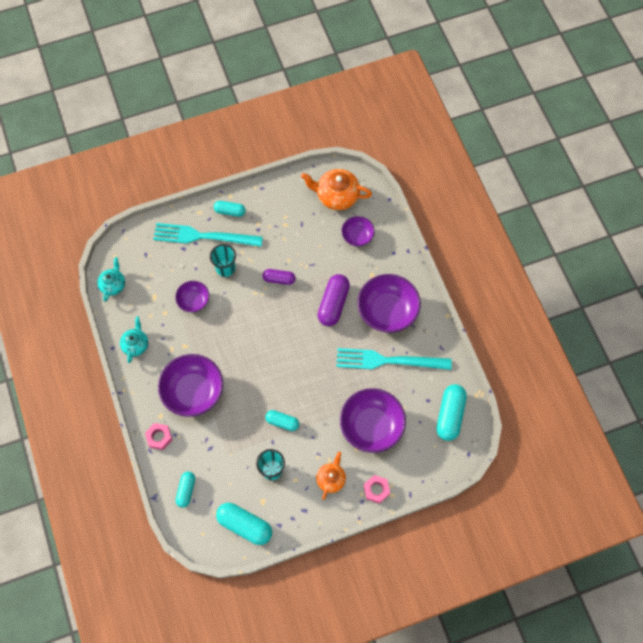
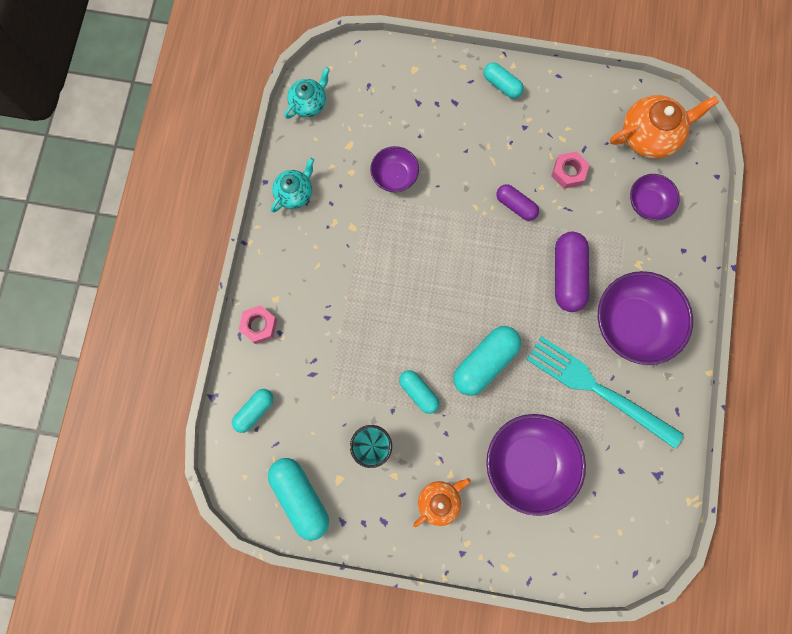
camera: 30 degrees right, 10 degrees up
(193, 392) = (331, 291): purple bowl -> none
(204, 236) = (452, 100): turquoise fork -> none
(225, 268) = (456, 155): turquoise cup -> none
(333, 304) = (567, 275): purple capsule -> purple capsule turned 45 degrees counterclockwise
(336, 196) = (650, 136): orange teapot -> orange teapot turned 120 degrees clockwise
(376, 490) = (488, 550): pink nut -> pink nut (568, 172)
(450, 415) = (639, 507): turquoise capsule -> turquoise capsule (484, 362)

